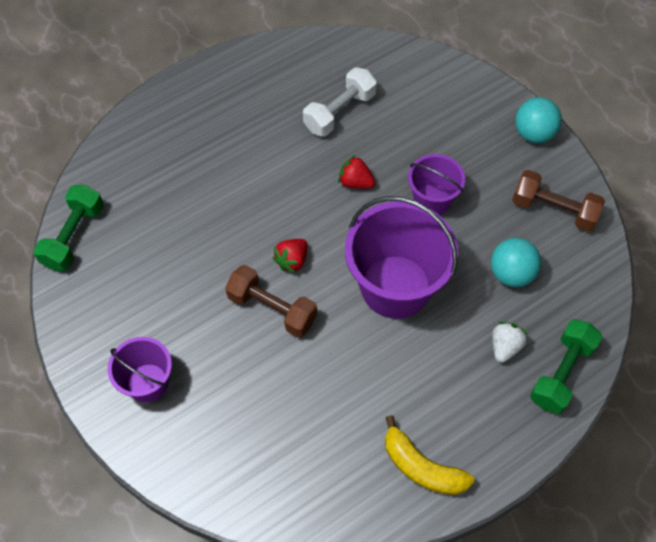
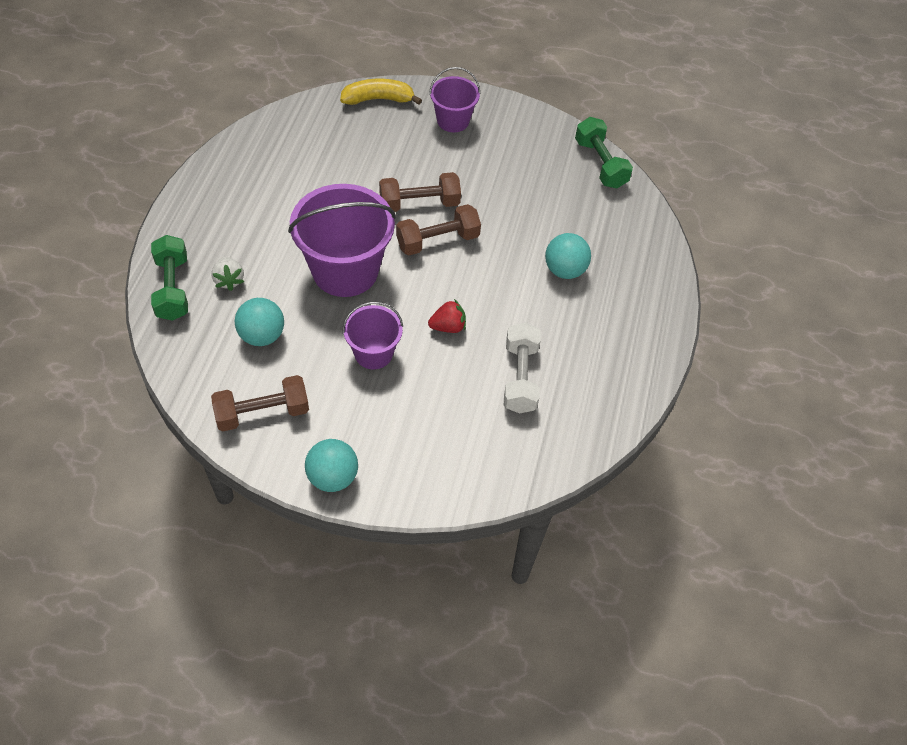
camera: 135 degrees right, 5 degrees down
(218, 165) = (564, 270): none -> turquoise ball
(292, 260) = (437, 241): red strawberry -> brown dumbbell
(422, 467) = (234, 178): yellow banana -> yellow banana (378, 99)

